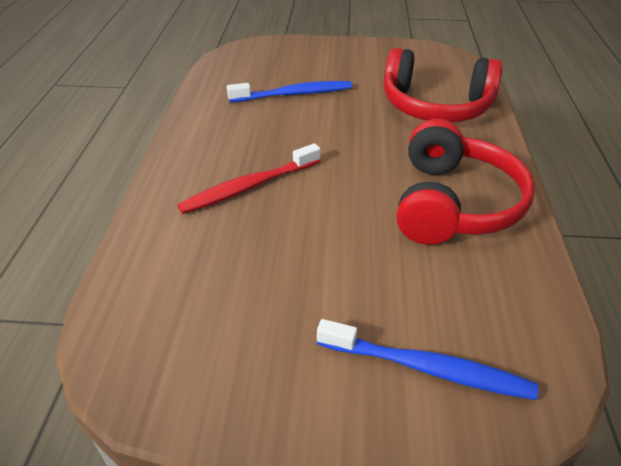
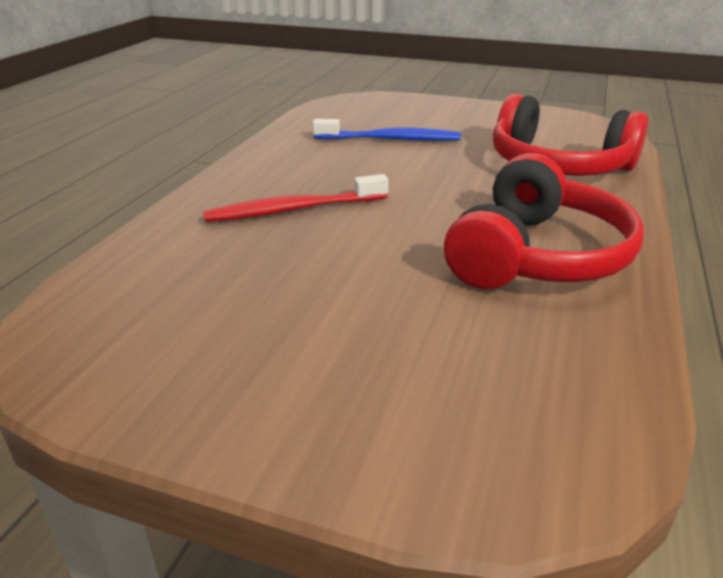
camera: 15 degrees right, 10 degrees down
(427, 368) = (418, 413): blue toothbrush -> none

